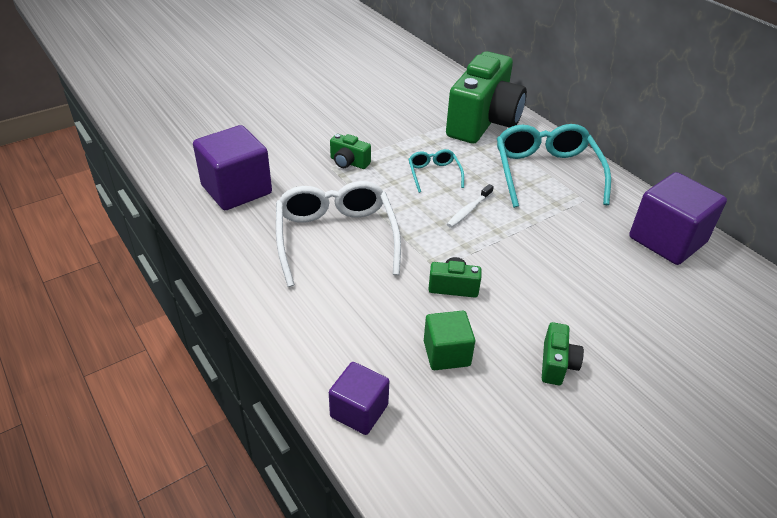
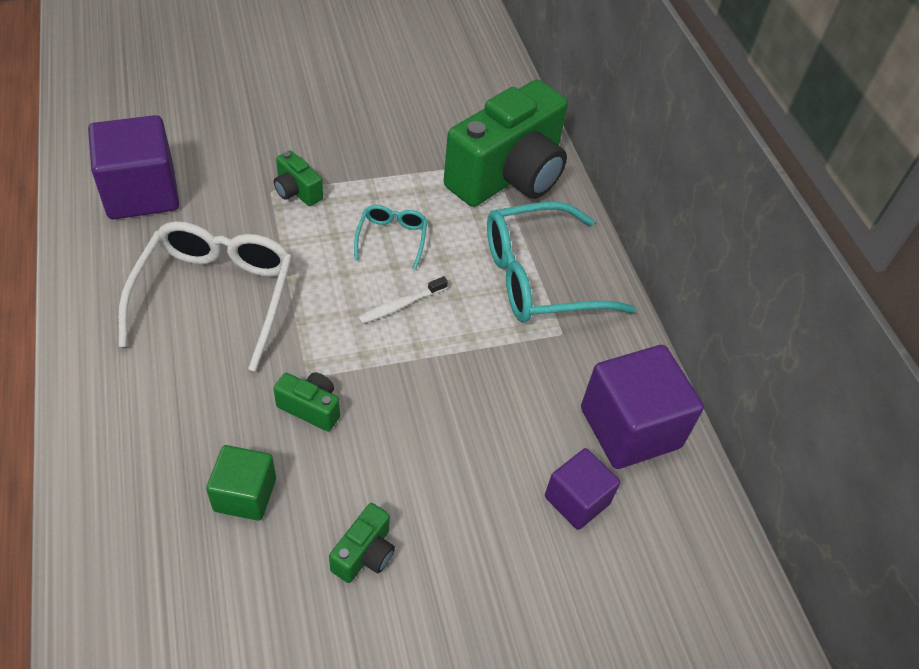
camera: 15 degrees right, 10 degrees up
(359, 411) = (102, 533): purple cube -> purple cube (577, 500)
(546, 172) = (539, 277): turquoise glasses -> turquoise glasses turned 120 degrees counterclockwise

